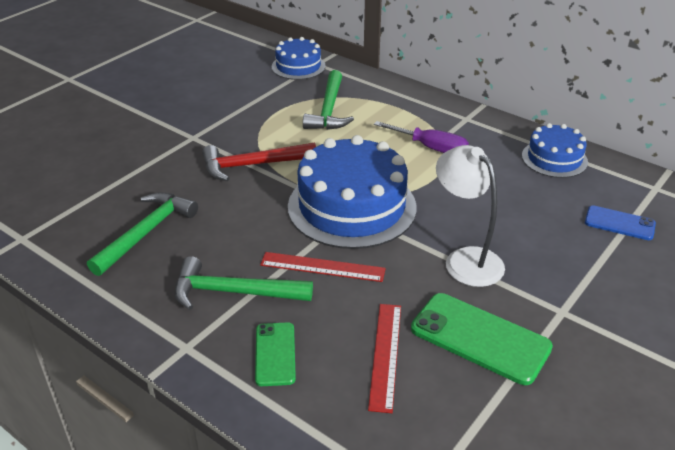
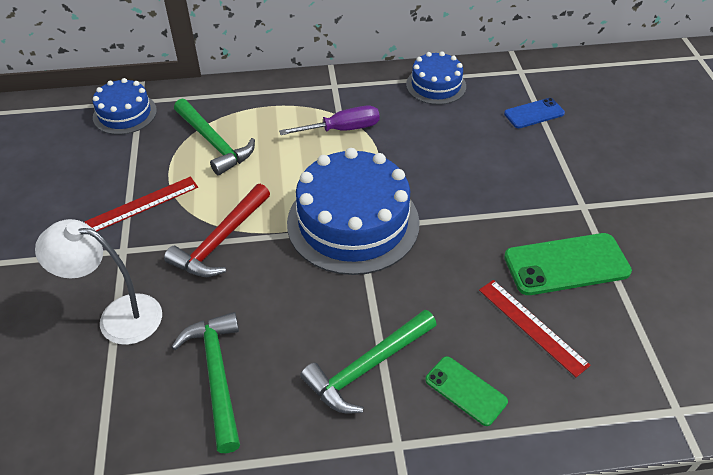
camera: 45 degrees left, 10 degrees up
(322, 267) = (401, 291): red ruler -> red ruler (142, 204)
(466, 259) = (484, 210): white lamp -> white lamp (118, 317)

